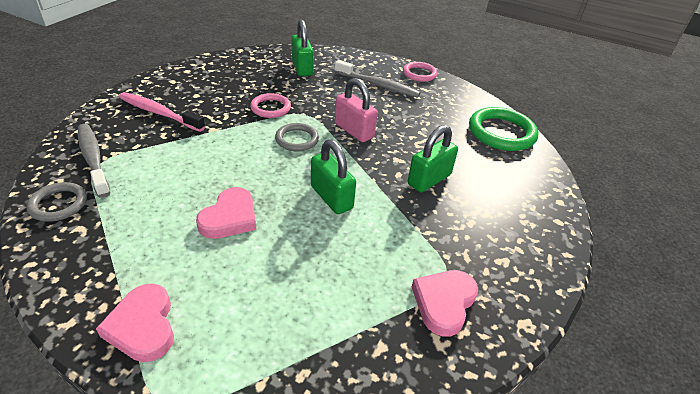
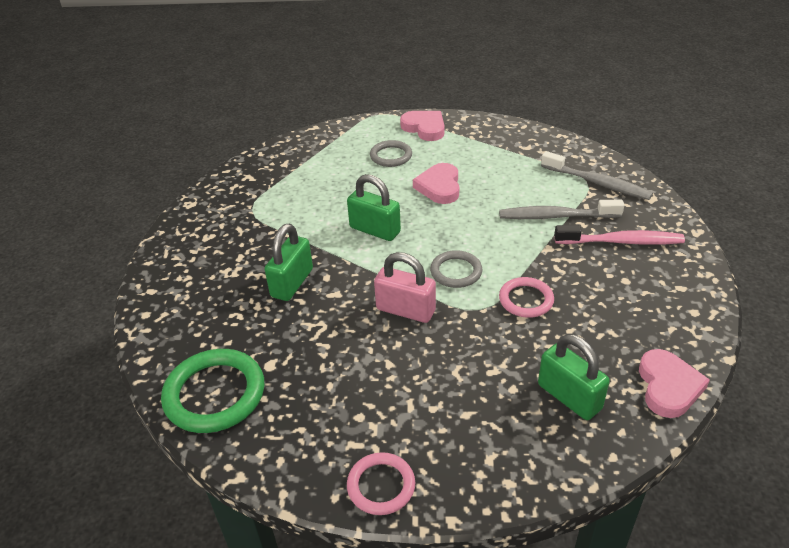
camera: 160 degrees right, 0 degrees up
(58, 204) = (563, 151): grey ring -> grey ring (391, 156)
(378, 85) = (430, 414): grey toothbrush -> grey toothbrush (556, 216)
(444, 303) = (250, 195): pink heart -> pink heart (668, 386)

